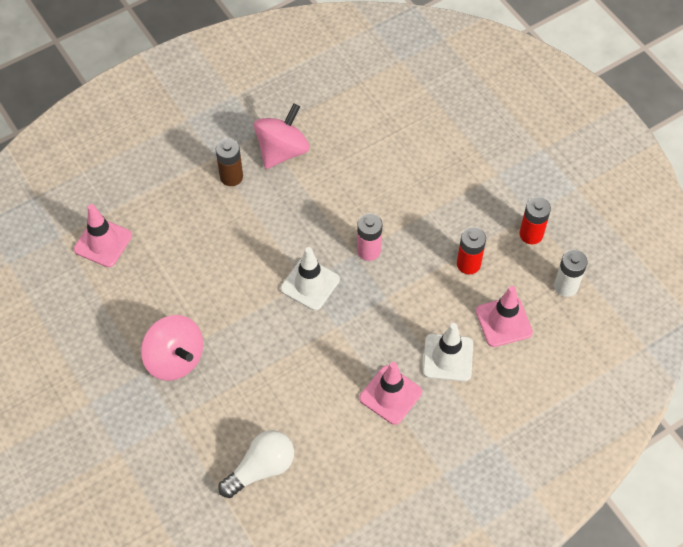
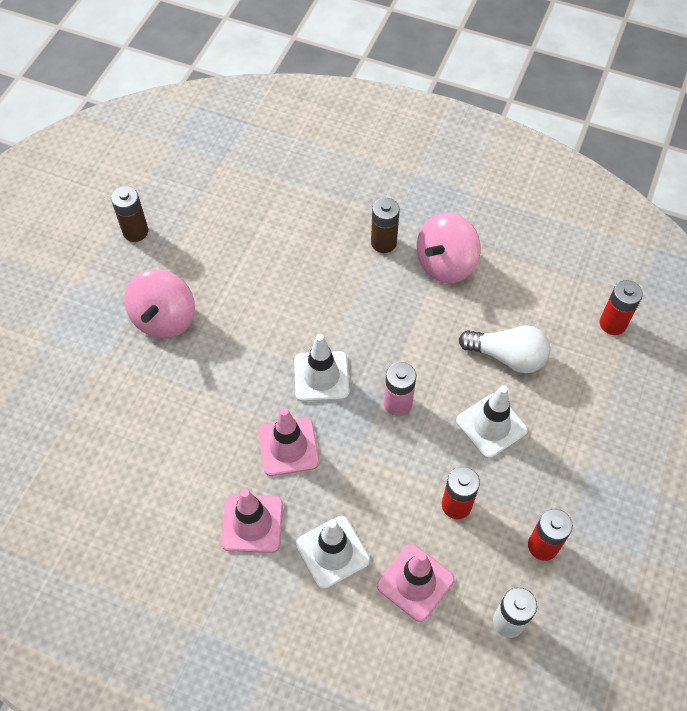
camera: 55 degrees right, 0 degrees up
(74, 335) = (135, 231): none -> brown battery
(103, 242) = (240, 194): pink traffic cone -> pink traffic cone (288, 447)
(261, 468) = (99, 458): white light bulb -> white light bulb (507, 356)
(282, 151) = (445, 264): pink spinning top -> pink spinning top turned 135 degrees clockwise
(409, 89) = (612, 323): none -> red battery
(428, 207) = (491, 425): none -> white traffic cone

